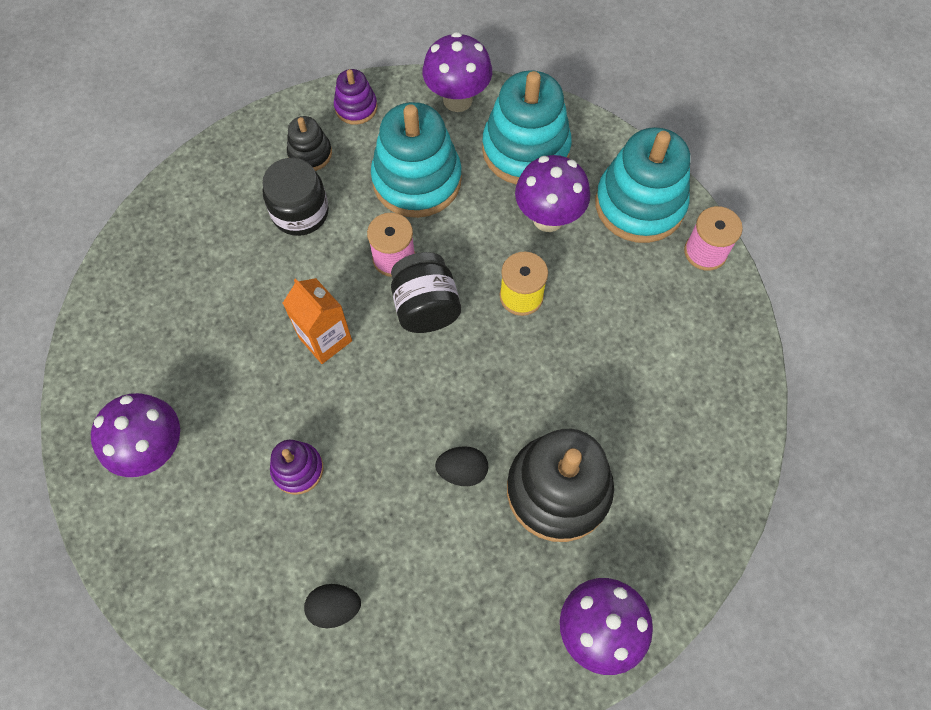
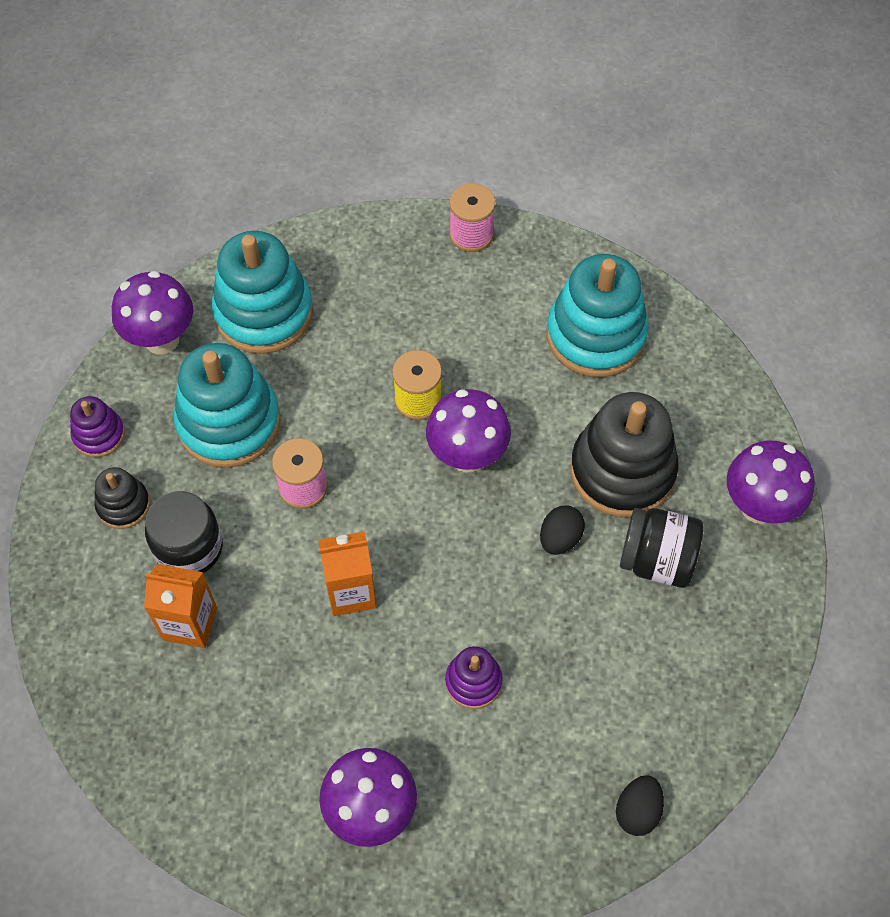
camera: 60 degrees left, 5 degrees down
(241, 247) = (190, 623): none -> orange carton
(335, 607) = (627, 711): black egg -> black egg (637, 811)
(426, 307) = (375, 485): black jar -> black jar (657, 560)
(548, 218) = (352, 335): purple mushroom -> purple mushroom (467, 456)
(639, 204) = (389, 255): turquoise stacking toy -> turquoise stacking toy (595, 335)

